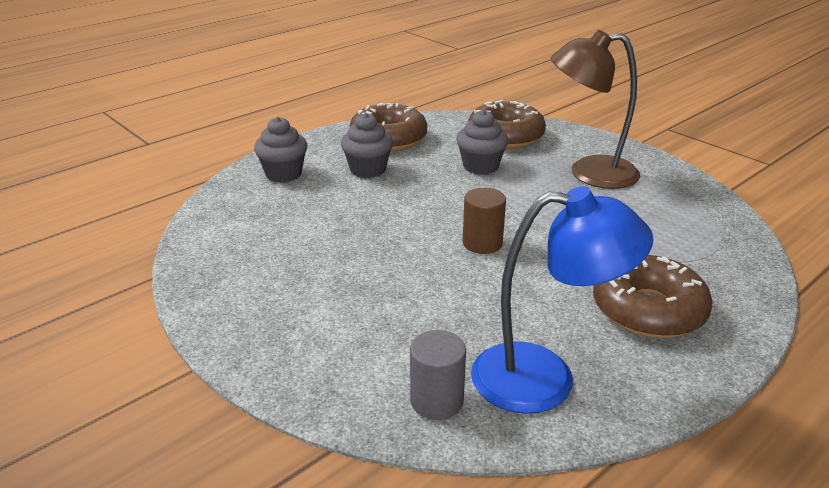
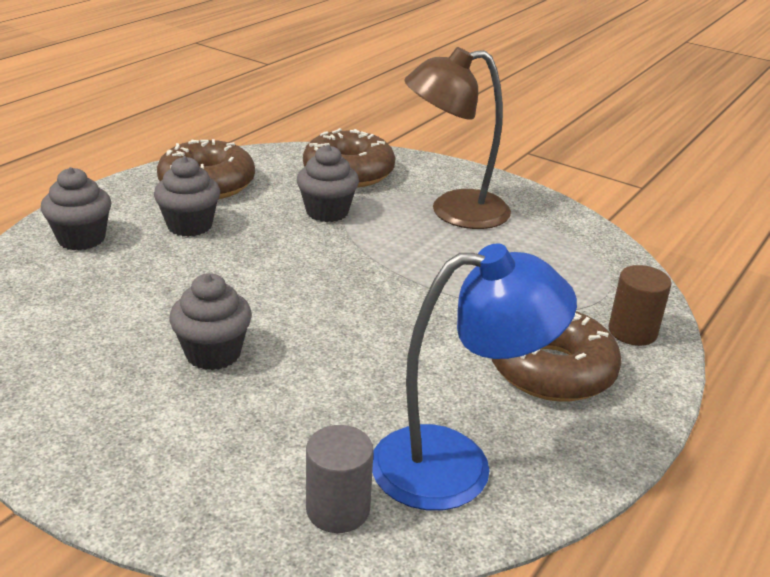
camera: 15 degrees left, 0 degrees up
(364, 268) = (213, 353): none -> grey cupcake
(482, 243) = (349, 308): brown cylinder -> brown cylinder (632, 332)

